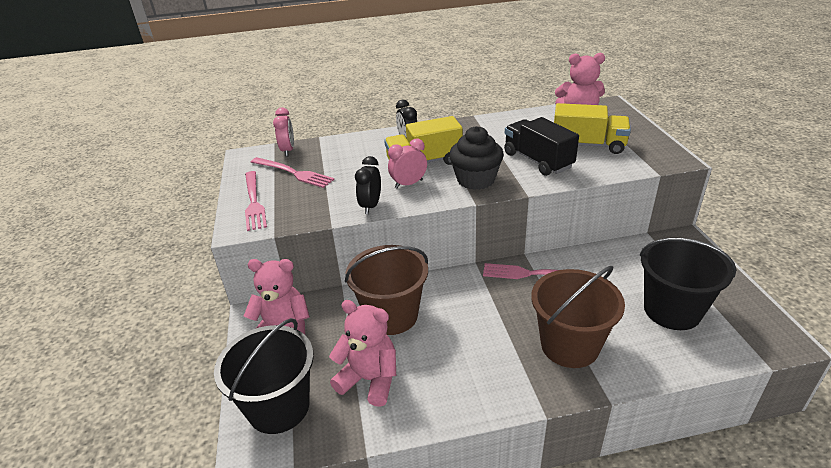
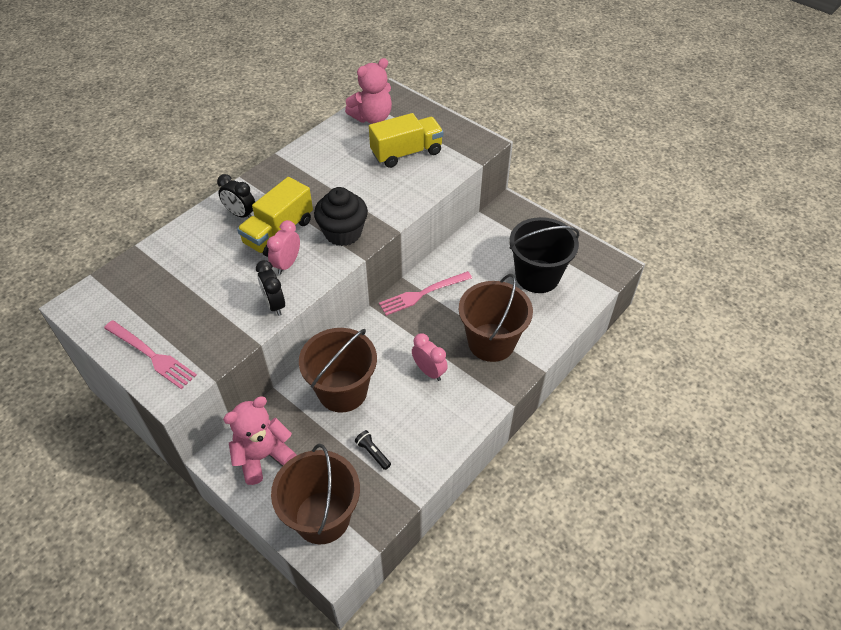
camera: 40 degrees left, 15 degrees up
(278, 407) = (322, 517): black bucket -> brown bucket
(288, 150) = (119, 277): pink clock -> pink clock (429, 371)
(293, 173) = (157, 303): pink fork -> none
(370, 380) = (373, 453): pink teddy bear -> black flashlight
(537, 160) = (378, 188): black truck -> none

